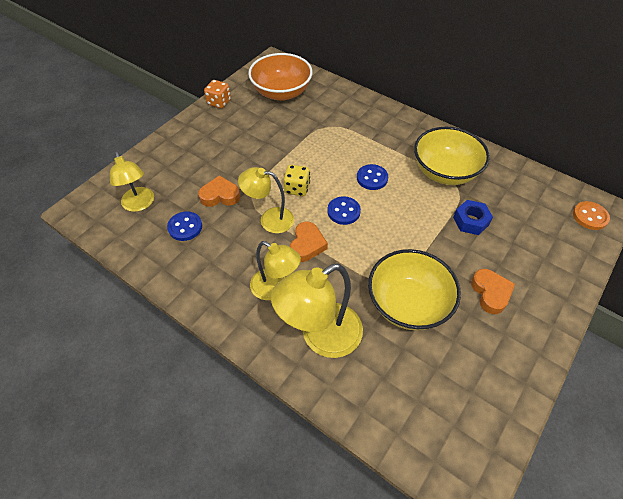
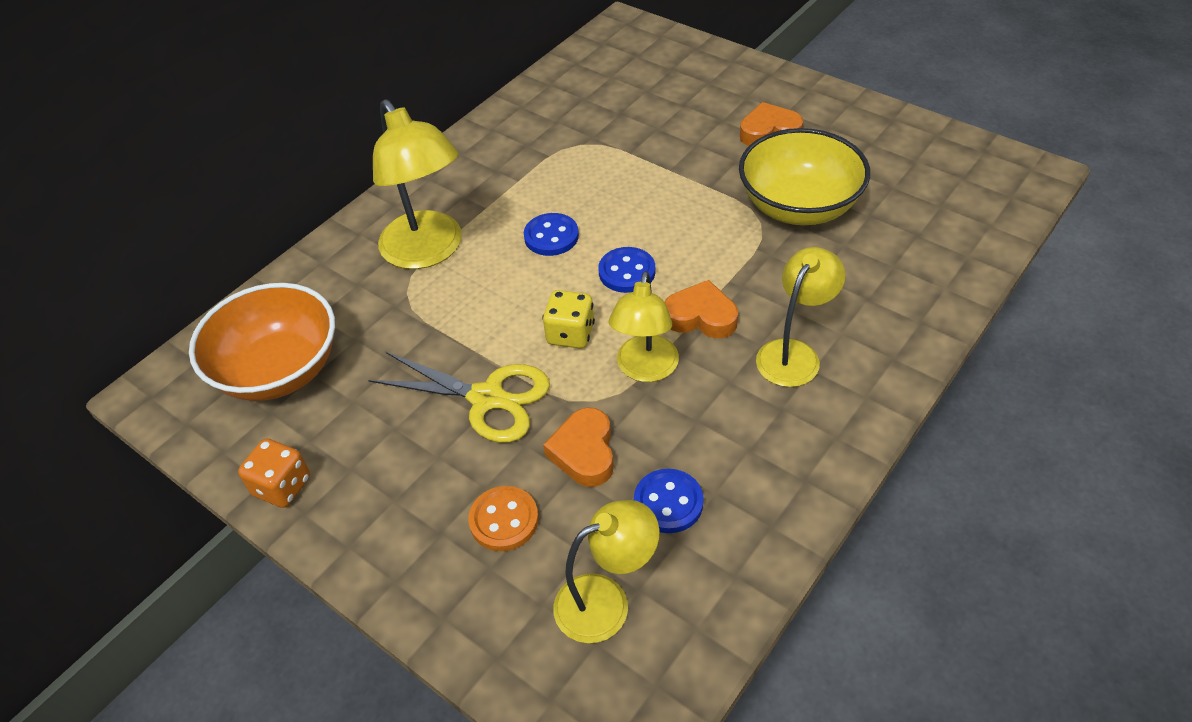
camera: 85 degrees left, 5 degrees down
(257, 159) = (487, 398): none -> yellow scissors
(321, 337) = (871, 297): yellow lamp -> yellow lamp (428, 251)
(444, 172) = (543, 155): yellow bowl -> none
(470, 221) = (645, 137): blue nut -> none
(590, 216) = (635, 38): orange button -> orange button (504, 520)

